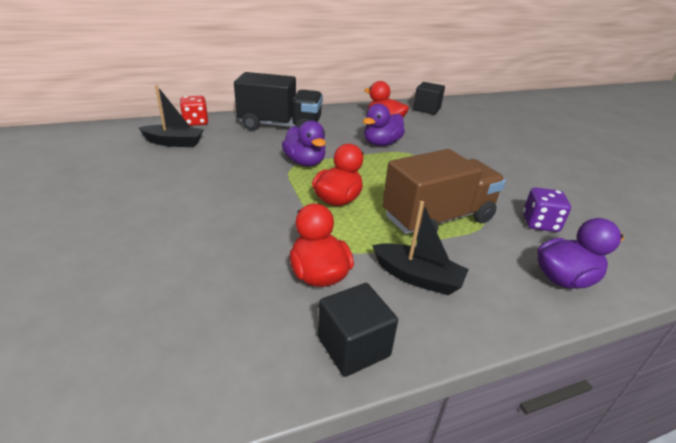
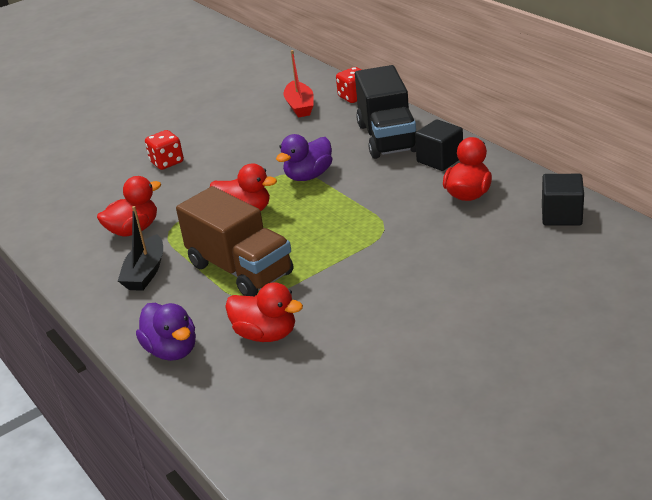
camera: 80 degrees right, 0 degrees up
(174, 142) = (300, 106): black boat -> red boat
(182, 228) = (167, 162): none -> red dice
(353, 346) = (68, 260): black cube -> black cube (440, 160)
(381, 143) = (395, 206): purple duck -> none
(540, 223) = (266, 334): purple dice -> red duck

